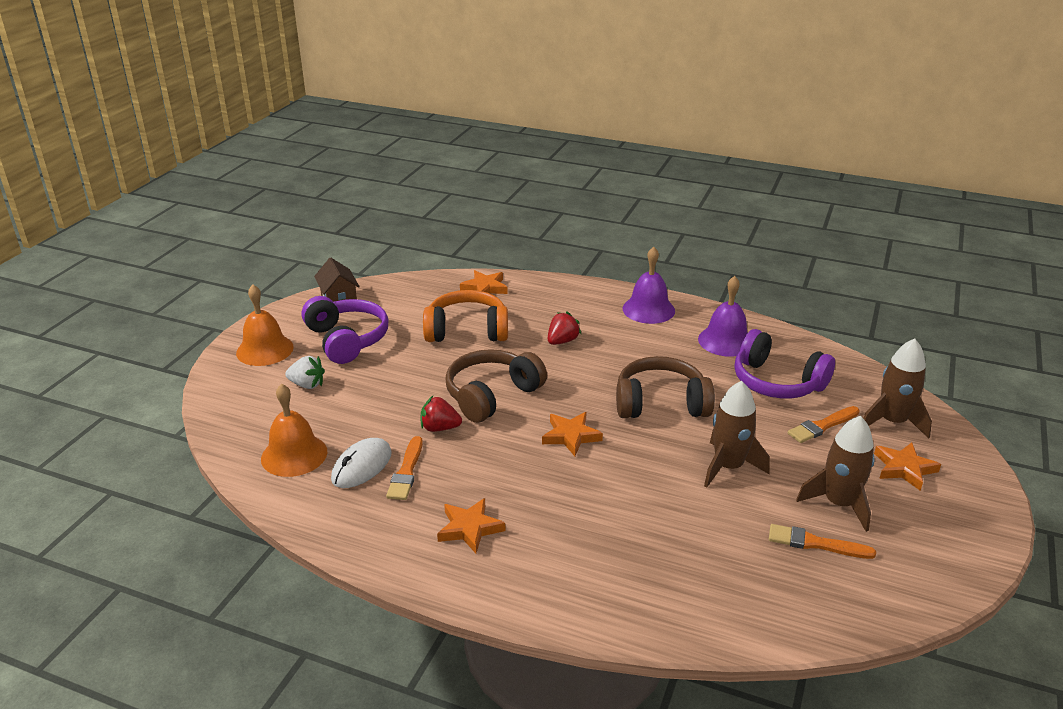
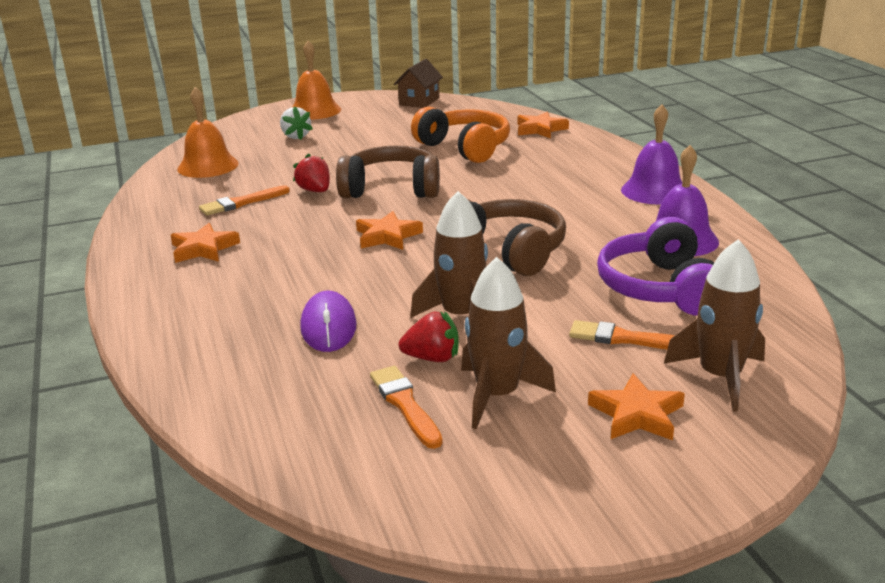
camera: 50 degrees right, 5 degrees down
(346, 340) = (373, 123): purple headphones -> none
(362, 466) = (226, 188): white mouse -> none
(562, 341) = (523, 181): red strawberry -> red strawberry (432, 358)
(679, 526) = (328, 327): none -> purple mouse

